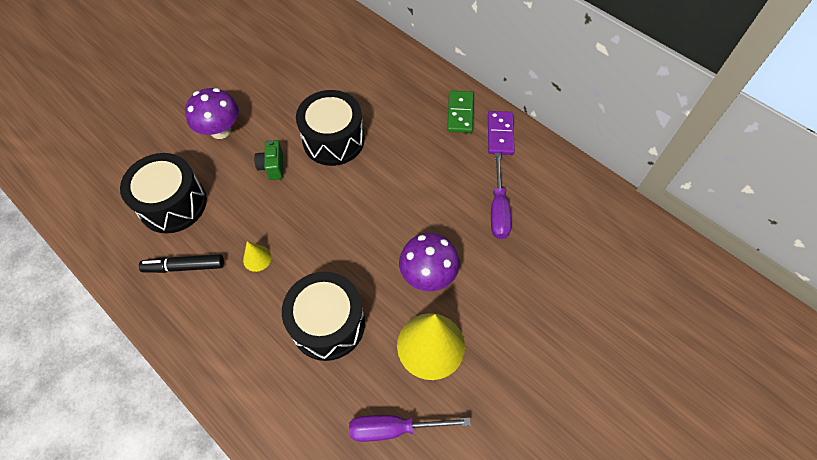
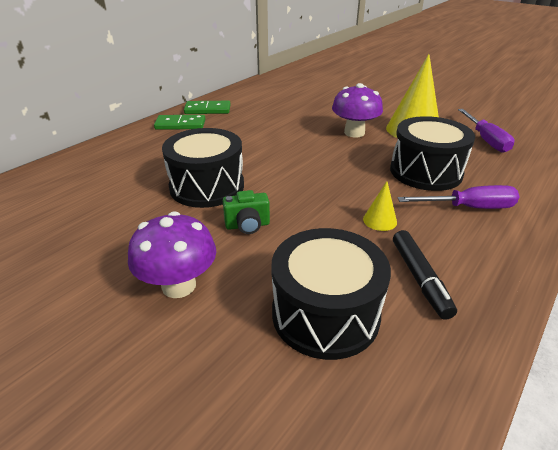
camera: 95 degrees left, 25 degrees down
(498, 209) = (284, 110): purple screwdriver -> purple screwdriver (469, 207)
(500, 134) = (207, 110): purple domino -> green domino

